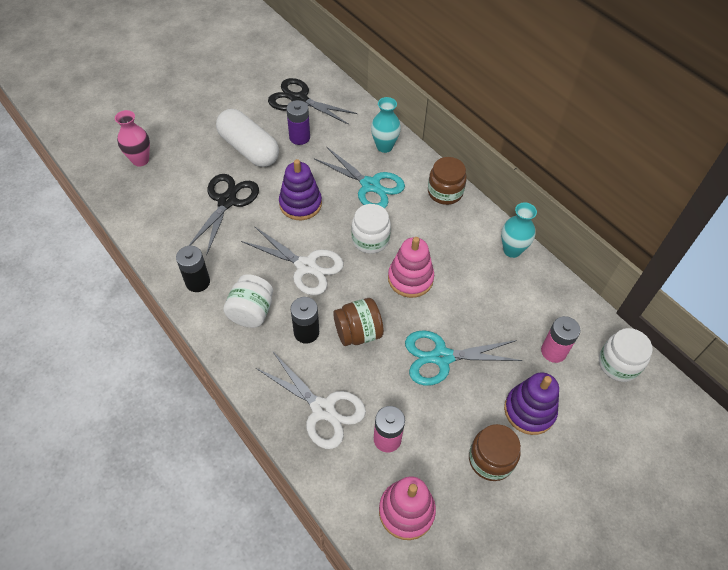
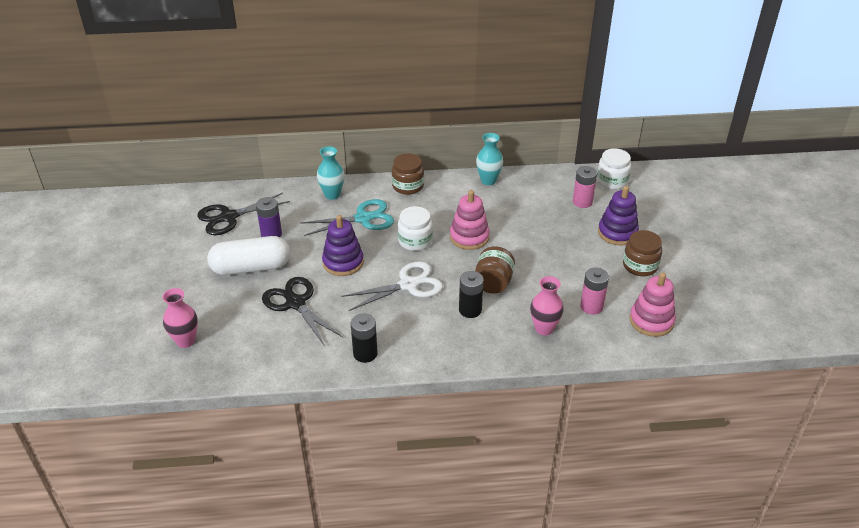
camera: 55 degrees left, 15 degrees down
(251, 312) = (424, 333): white jar -> none
(323, 409) = (544, 329): white scissors -> pink vase
(442, 357) = (547, 252): turquoise scissors -> none

